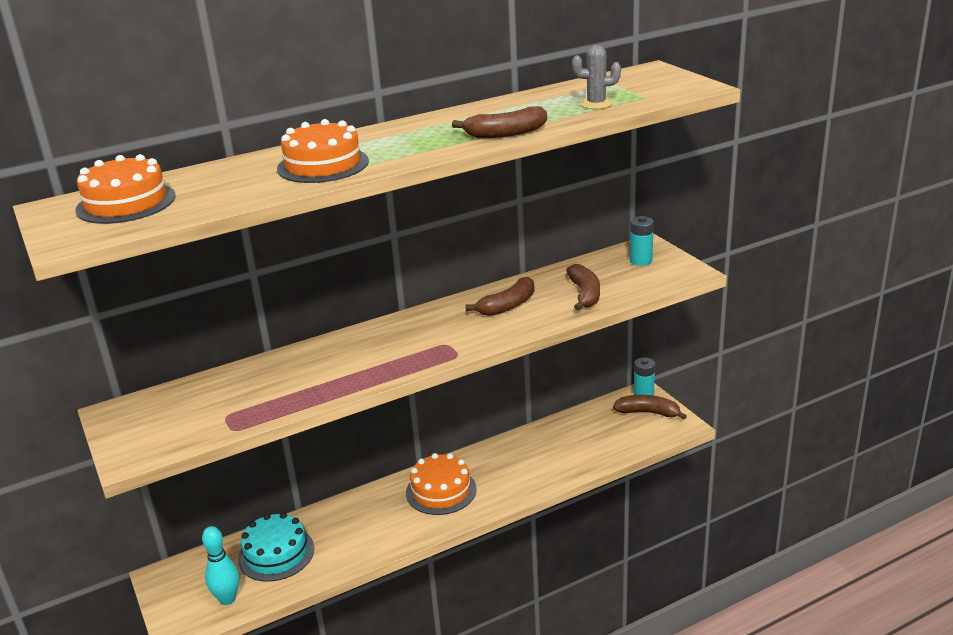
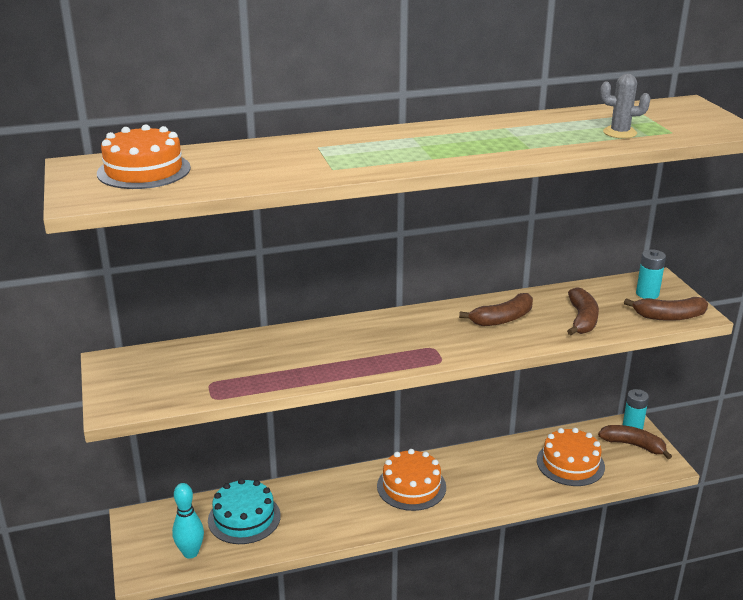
camera: 10 degrees right, 0 degrees up
(323, 165) = (334, 159): orange cake -> orange cake (570, 463)
(506, 133) = (520, 151): brown banana -> brown banana (669, 316)

